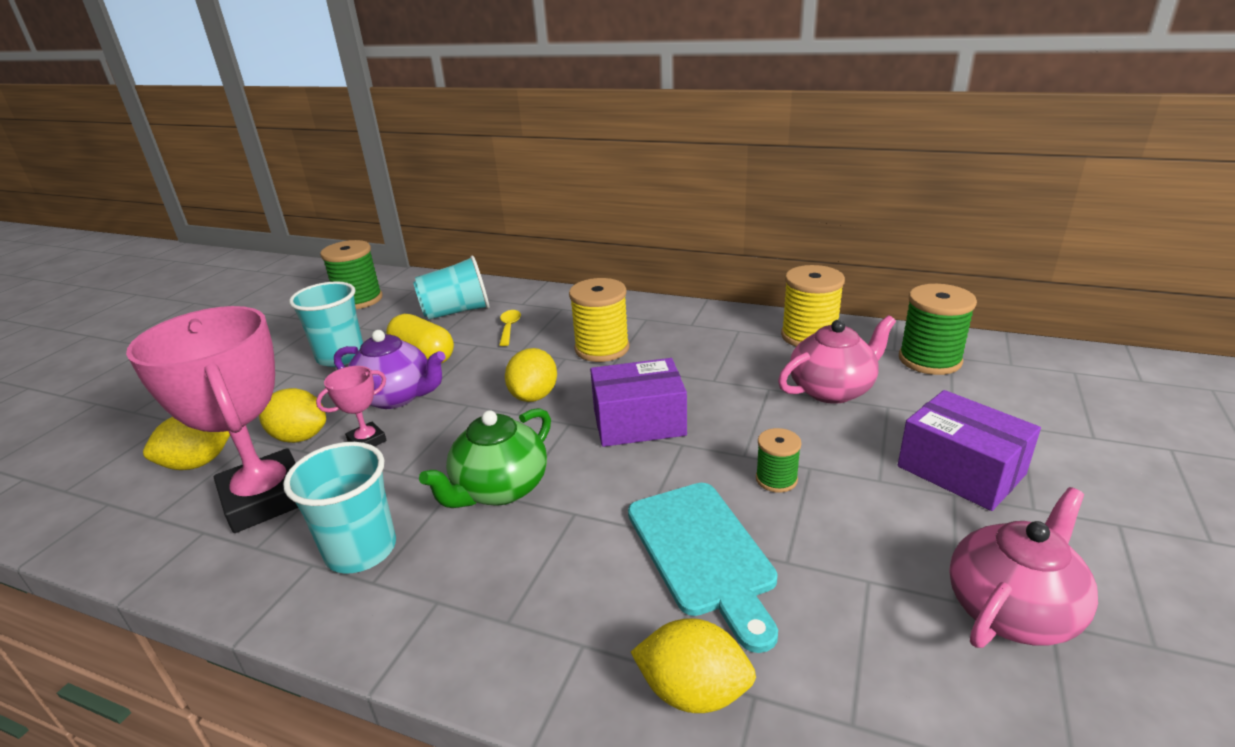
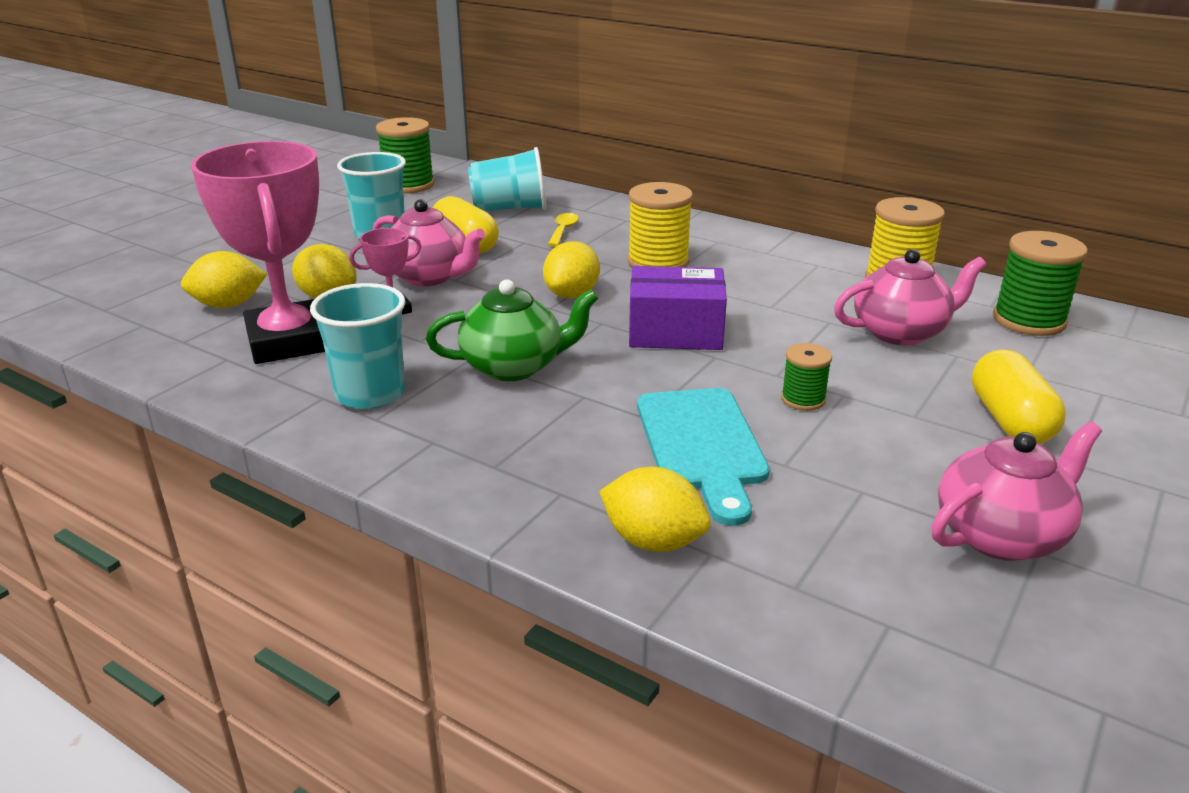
camera: 10 degrees right, 0 degrees up
(396, 397) = (430, 277): purple teapot -> pink teapot
(499, 489) = (514, 366): green teapot -> green teapot turned 150 degrees counterclockwise
(960, 470) = (1010, 420): purple box -> yellow capsule

